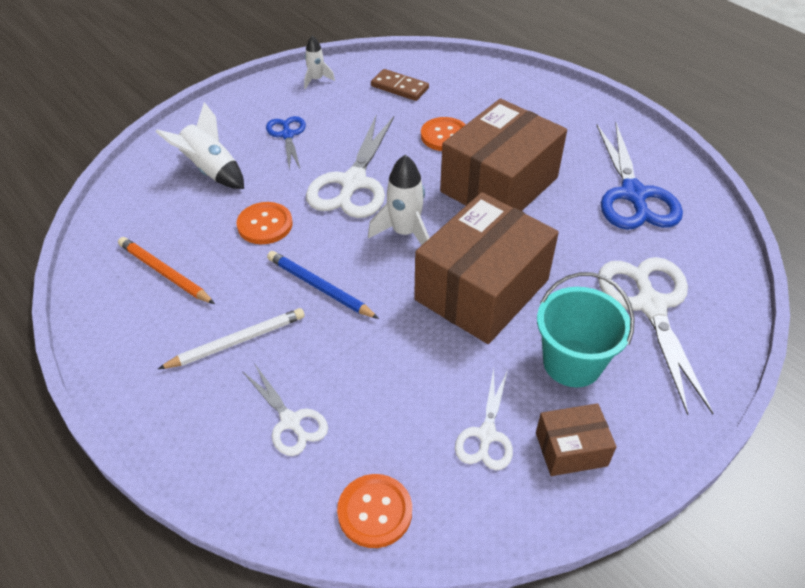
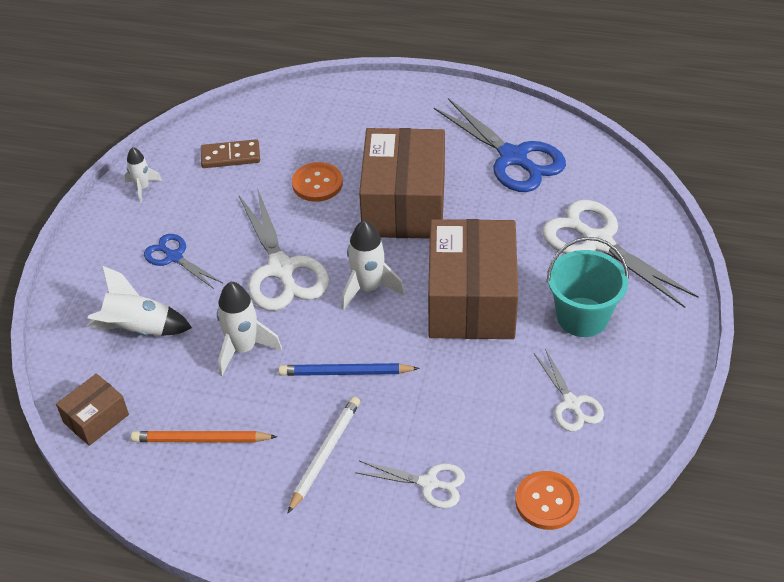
camera: 35 degrees left, 0 degrees up
(265, 225) = (243, 349): orange button -> white rocket
(571, 449) = (632, 377): brown box -> brown box (96, 418)

